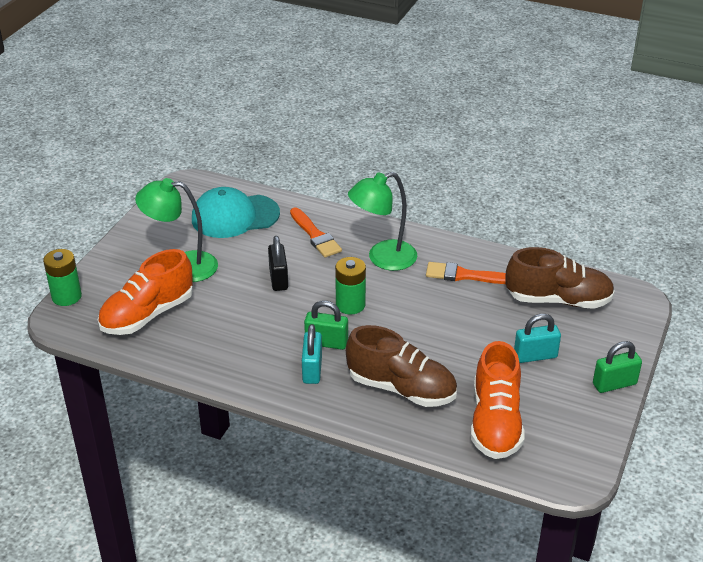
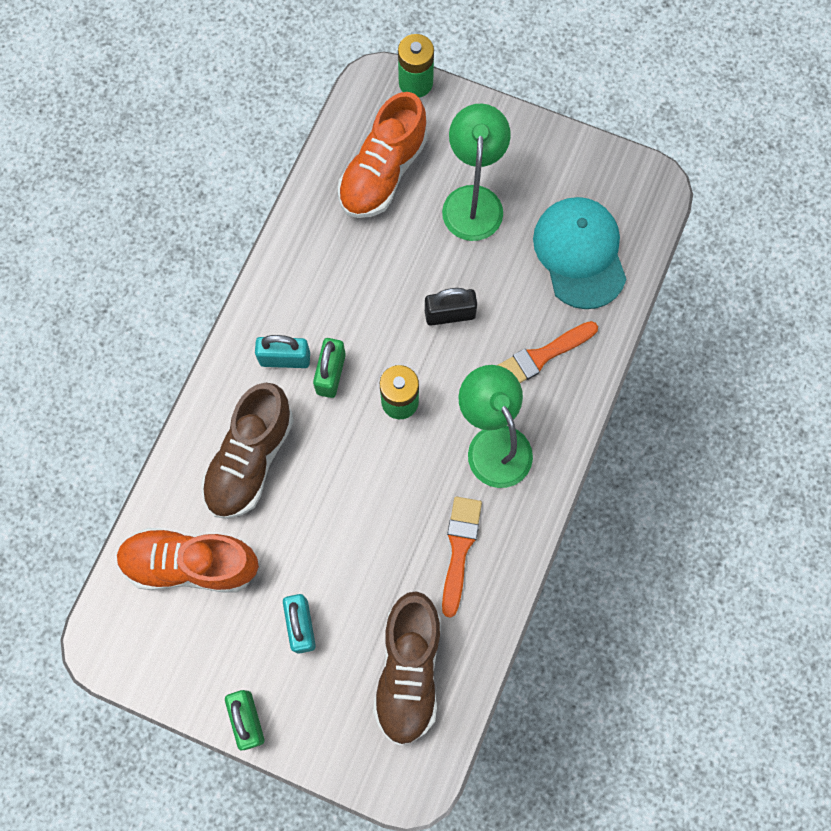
camera: 90 degrees right, 35 degrees up
(147, 315) = (383, 173): orange shoe -> orange shoe turned 105 degrees counterclockwise

